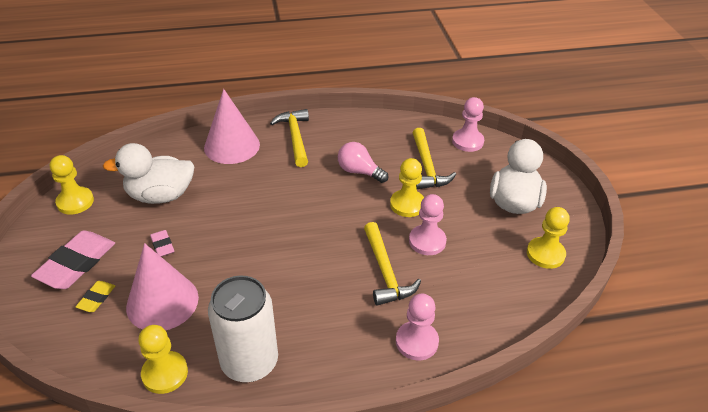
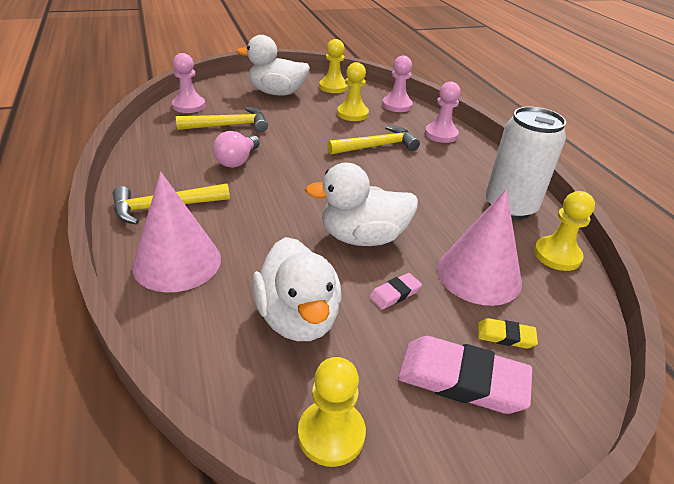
camera: 100 degrees left, 5 degrees down
(231, 237) = (362, 237): none -> white duck
(407, 204) = (287, 136): yellow pawn -> yellow pawn (352, 114)
(427, 241) = (333, 128): pink pawn -> pink pawn (397, 105)

